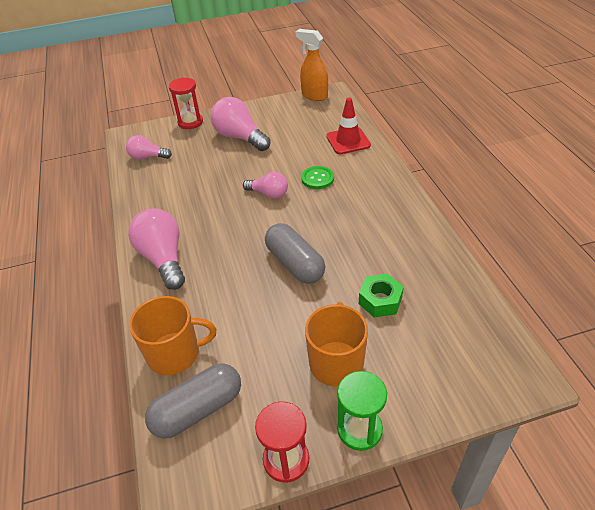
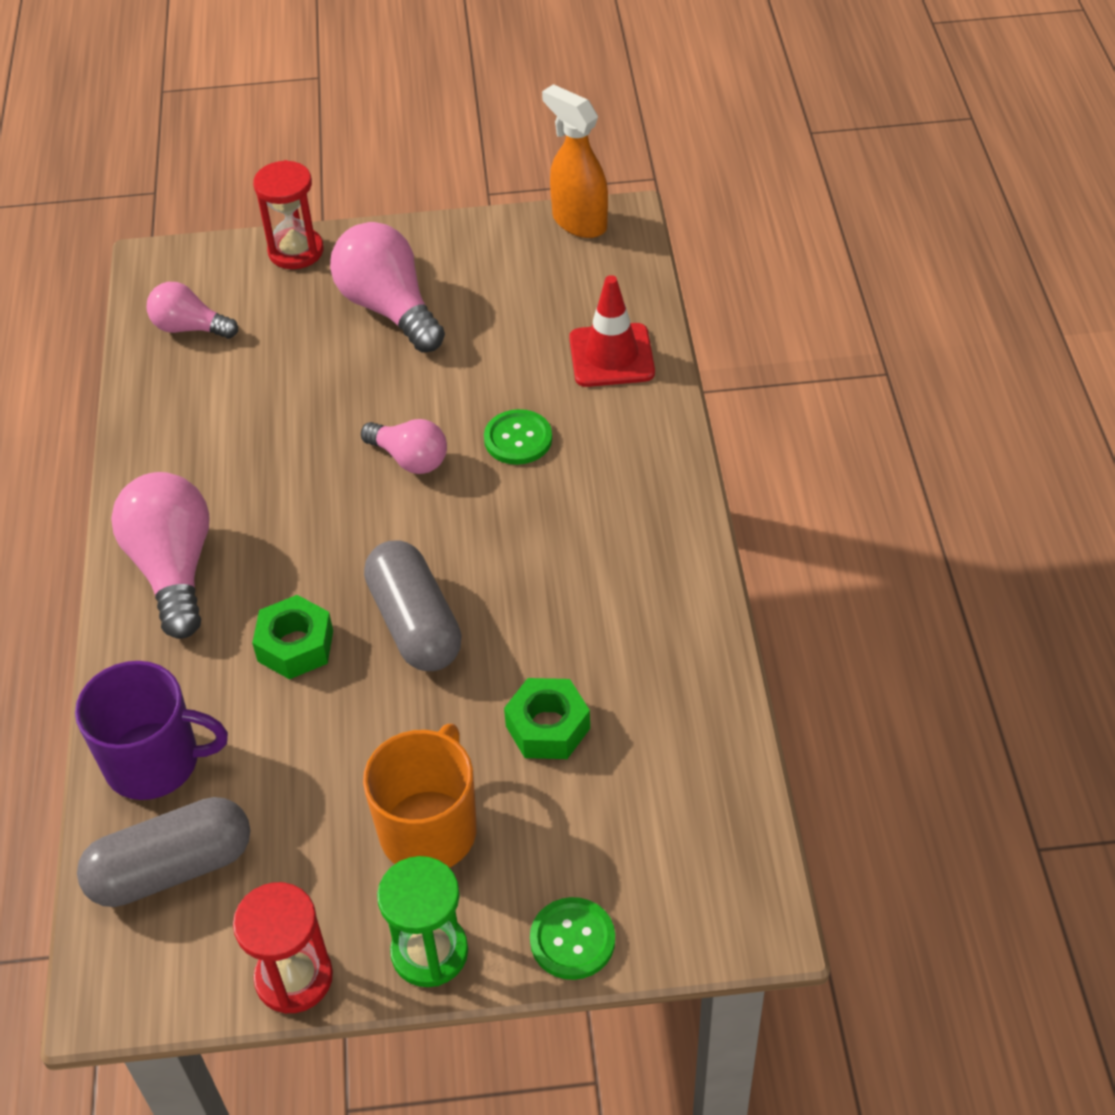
camera: 10 degrees right, 5 degrees up
(175, 353) = (154, 762): orange mug -> purple mug
(236, 284) = (295, 646): none -> green nut
(436, 407) = (572, 940): none -> green button

